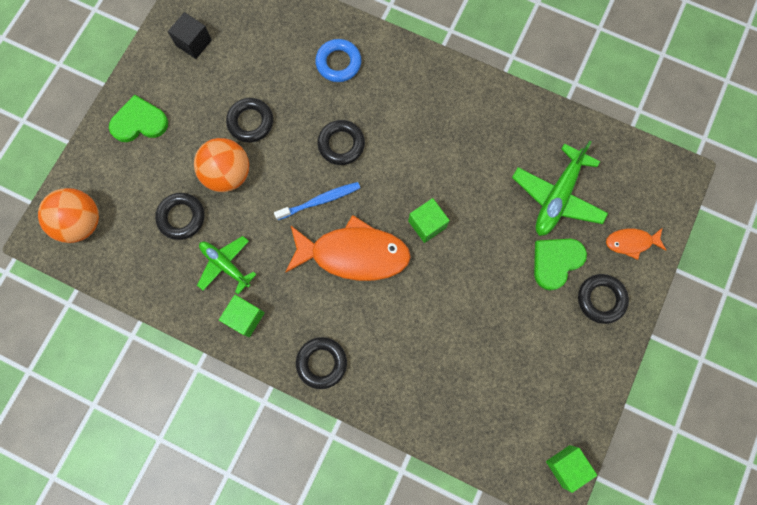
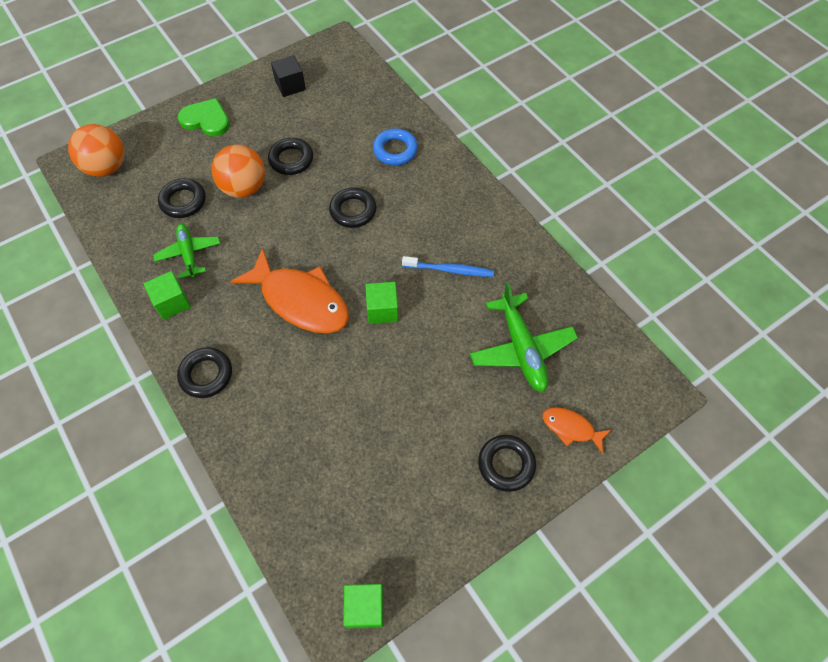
camera: 30 degrees right, 15 degrees down
(319, 201) = (303, 244): blue toothbrush -> blue toothbrush (449, 270)
(556, 262) = (482, 405): green heart -> none
(557, 196) = (521, 349): green plane -> green plane turned 75 degrees counterclockwise

